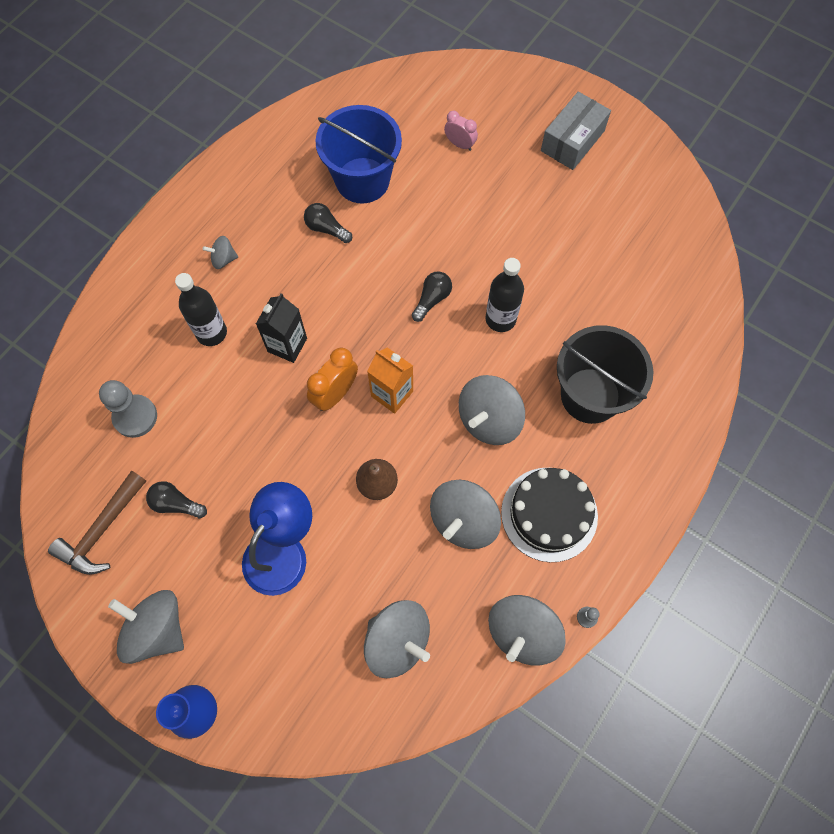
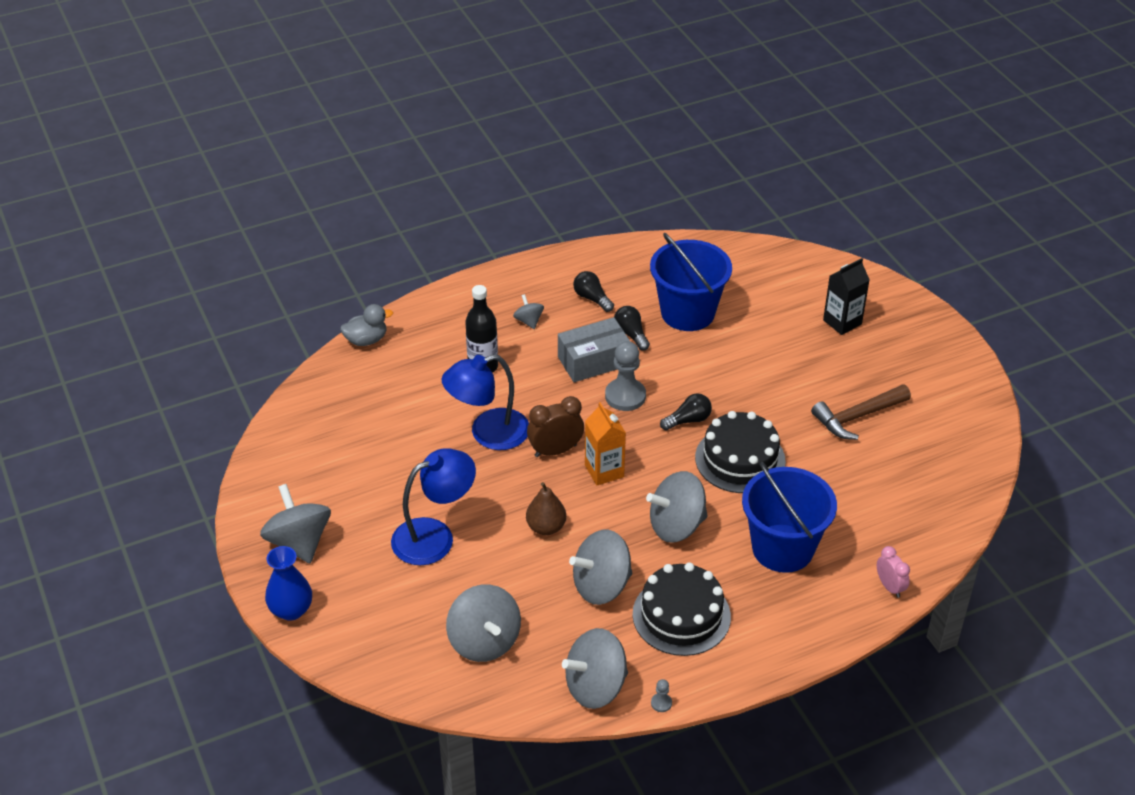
camera: 30 degrees right, 25 degrees down
(79, 358) = (366, 340): none -> grey duck
(102, 530) = (303, 459): brown hammer -> brown hammer (857, 417)
(135, 417) = (382, 396): grey pawn -> grey pawn (625, 396)
(176, 504) = (372, 467): black light bulb -> black light bulb (592, 298)
(223, 259) = (528, 321): grey spinning top -> grey spinning top turned 45 degrees clockwise
(262, 407) = (488, 433): none -> blue lamp
(287, 345) = (539, 400): black carton -> black carton (842, 322)
(335, 394) = (555, 450): orange clock -> brown clock
(460, 144) = (795, 320): pink clock -> pink clock (890, 587)
(500, 319) = (740, 459): black bottle -> black cake
(572, 141) = (904, 358): grey box -> grey box (593, 361)
(590, 395) = (782, 548): black bucket -> blue bucket

